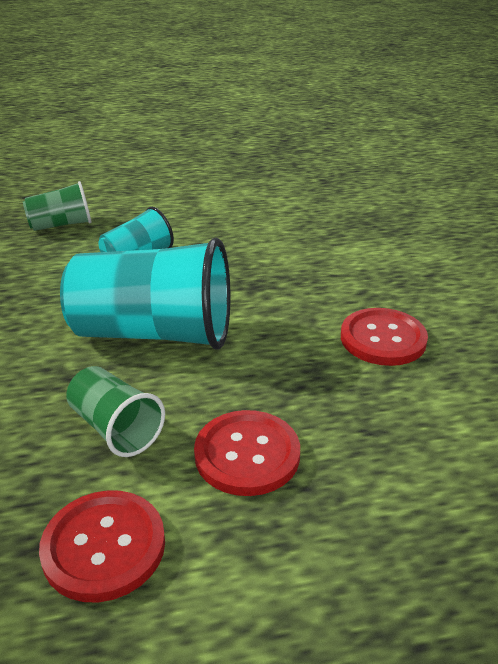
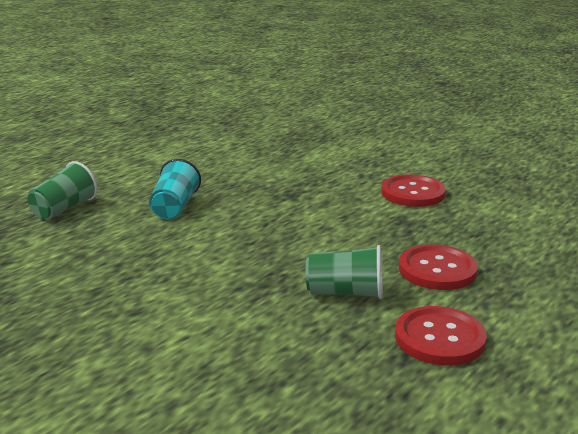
camera: 40 degrees left, 10 degrees down
(154, 333) = (275, 241): turquoise cup -> none

